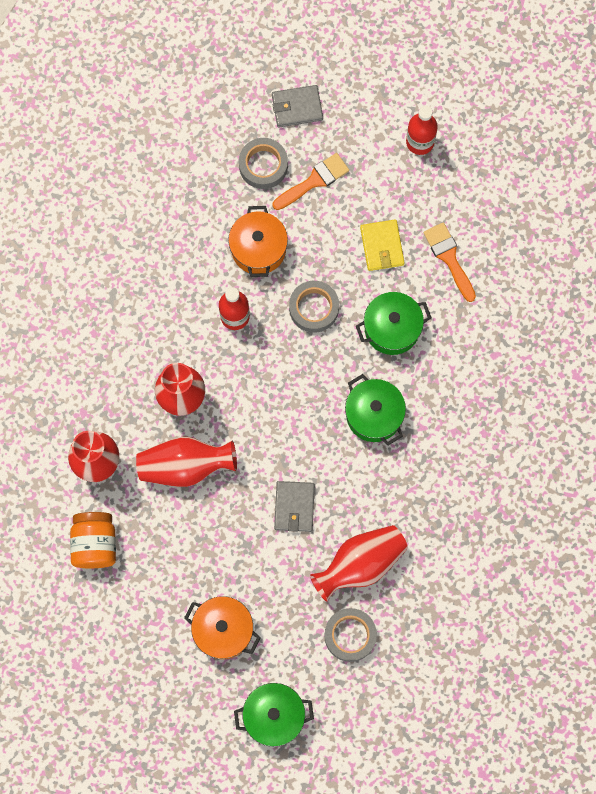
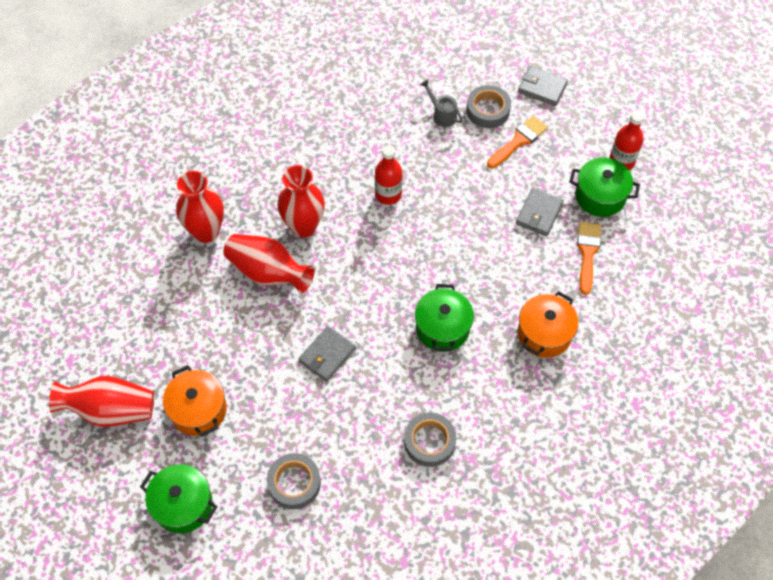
camera: 35 degrees right, 15 degrees down
(95, 544) = (157, 283): orange jar -> none
(224, 198) = (442, 114): none -> grey watering can
(258, 249) = (442, 161): orange pot -> orange pot (544, 333)
(314, 181) = (518, 141): orange brush -> orange brush turned 45 degrees counterclockwise
(314, 308) = (453, 224): grey tape -> grey tape (429, 442)
(360, 564) = (346, 432): red vase -> red vase (111, 410)
(382, 246) = (539, 213): yellow wallet -> grey wallet
(392, 328) = (504, 275): green pot -> green pot (600, 196)

